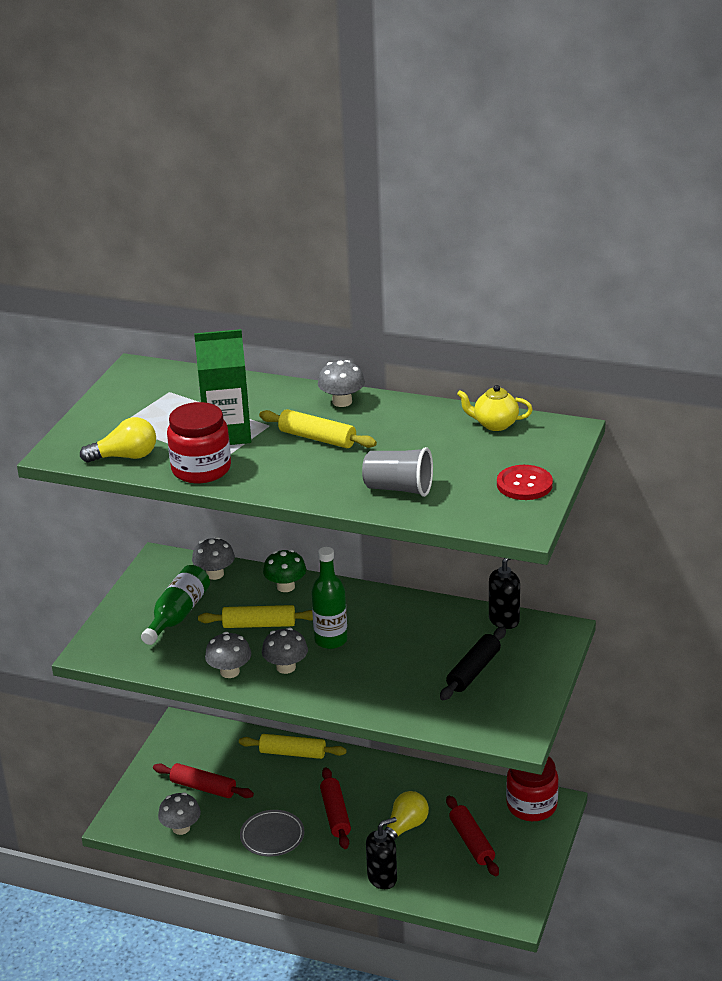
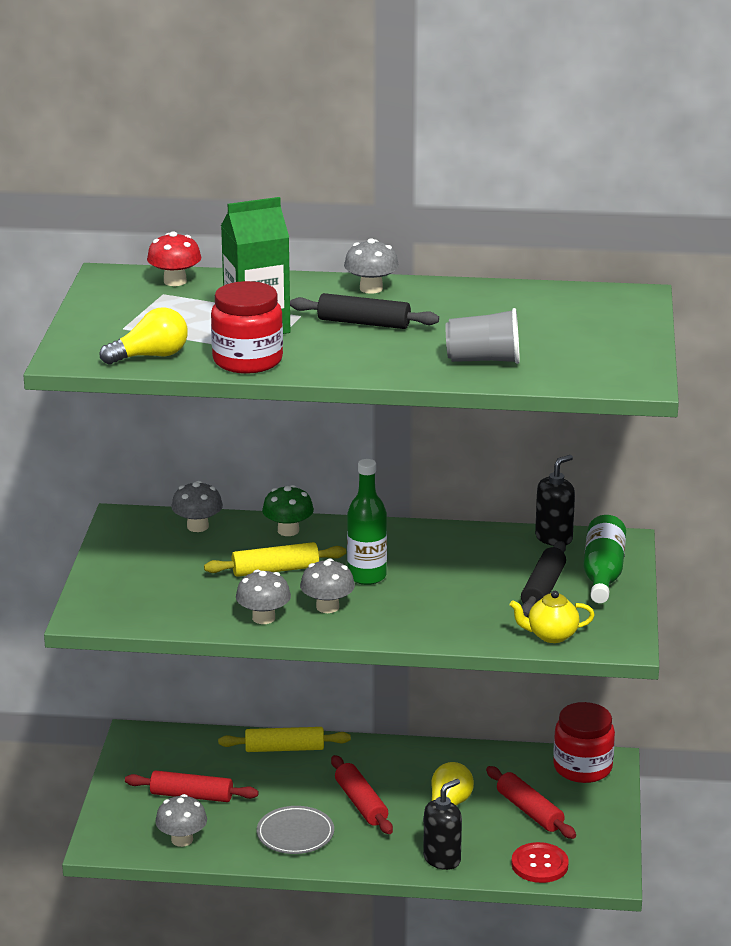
camera: 15 degrees left, 5 degrees down
(178, 615) = (173, 570): green bottle -> green bottle (603, 573)
(185, 379) = (175, 281): none -> red mushroom
(317, 438) = (364, 323): yellow rolling pin -> black rolling pin
(494, 424) = (554, 296): yellow teapot -> yellow teapot (551, 635)
(524, 484) = (619, 346): red button -> red button (539, 864)

